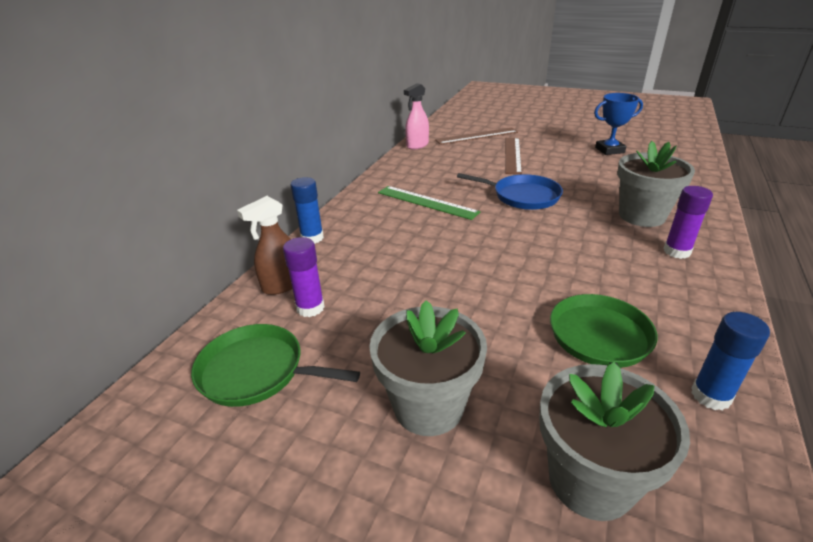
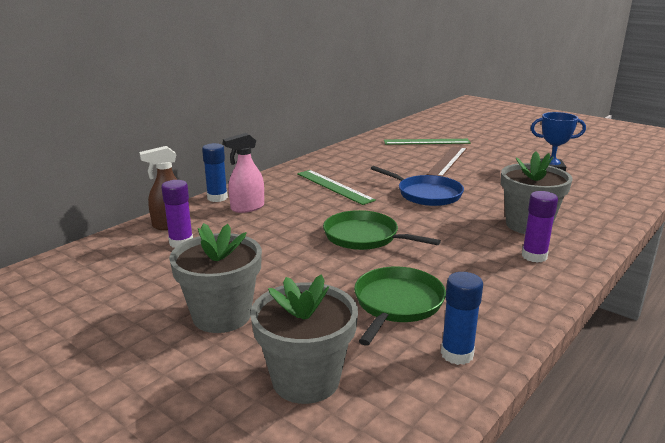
camera: 15 degrees right, 10 degrees down
(257, 371) = (115, 273): green pan -> green pan (364, 237)
(417, 145) = (363, 142): pink spray bottle -> pink spray bottle (247, 208)
(476, 136) = (426, 142): brown ruler -> green ruler

